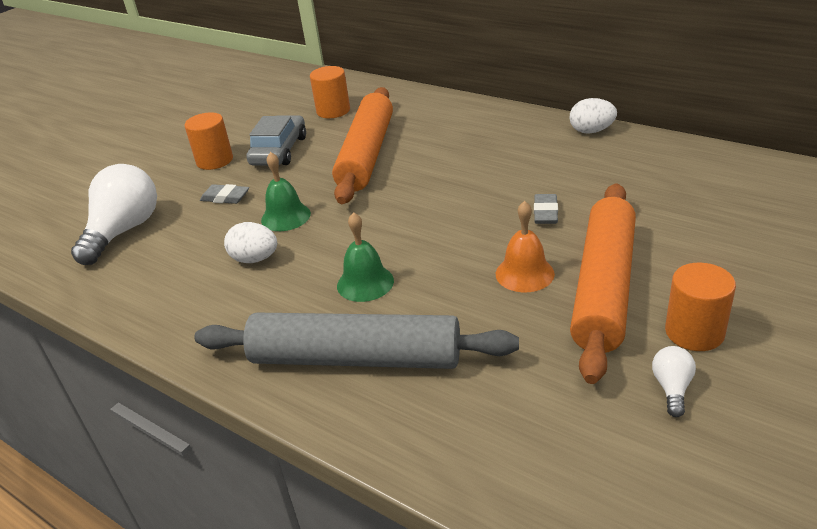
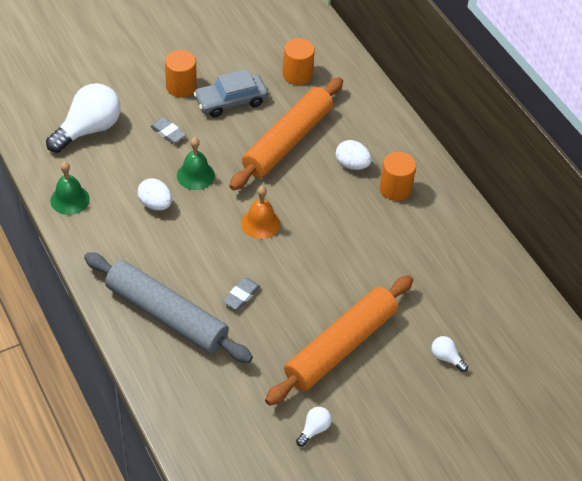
camera: 20 degrees right, 15 degrees up
(279, 151) = (231, 101): grey car -> grey car turned 150 degrees counterclockwise
(365, 283) = (207, 262): green bell -> green bell (70, 199)
(524, 273) = (304, 310): orange bell -> orange bell (260, 223)
(545, 213) = (359, 268): grey eraser -> grey eraser (241, 296)
(591, 131) = (460, 208): white egg -> white egg (352, 165)
(694, 332) = (360, 405): orange cylinder -> orange cylinder (395, 189)
(729, 242) = (446, 358): none -> white light bulb

